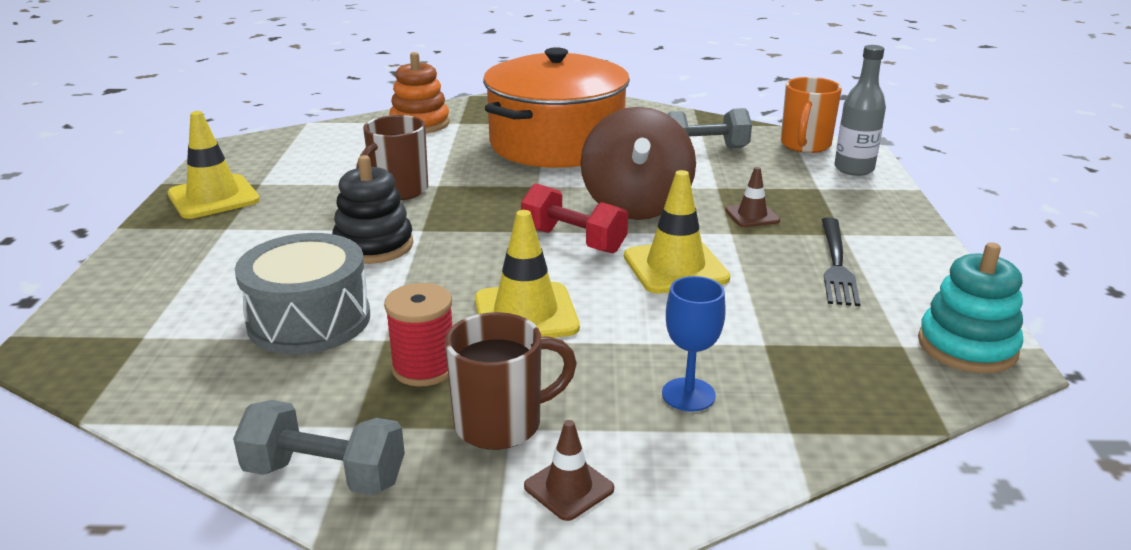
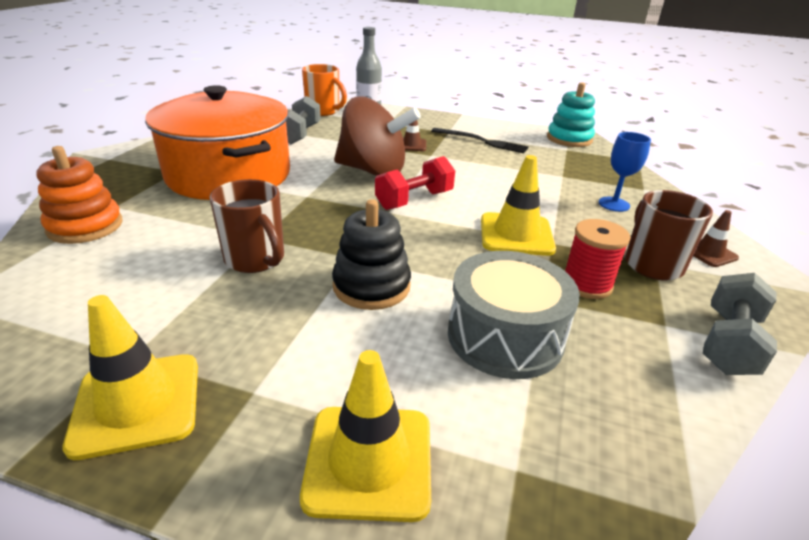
camera: 75 degrees left, 5 degrees up
(675, 267) = (469, 178): yellow traffic cone -> yellow traffic cone (369, 461)

